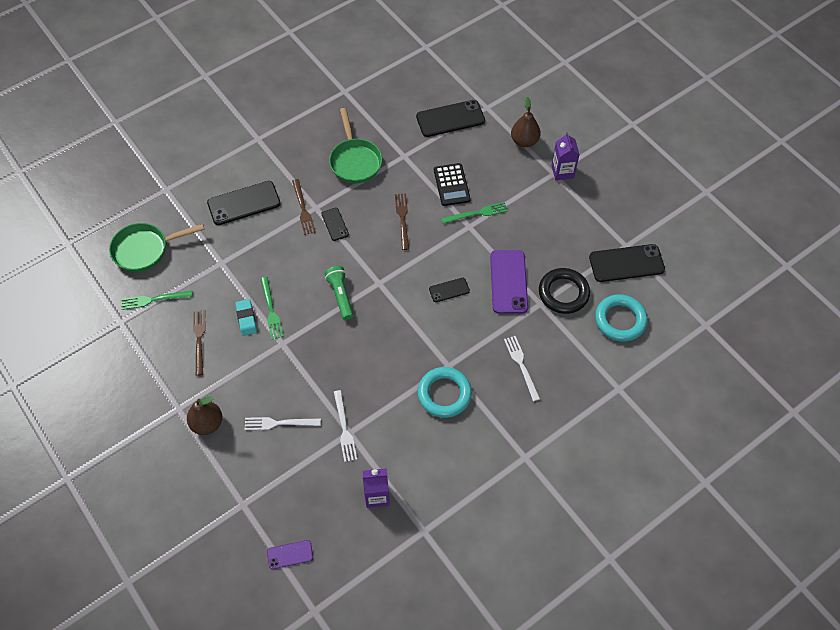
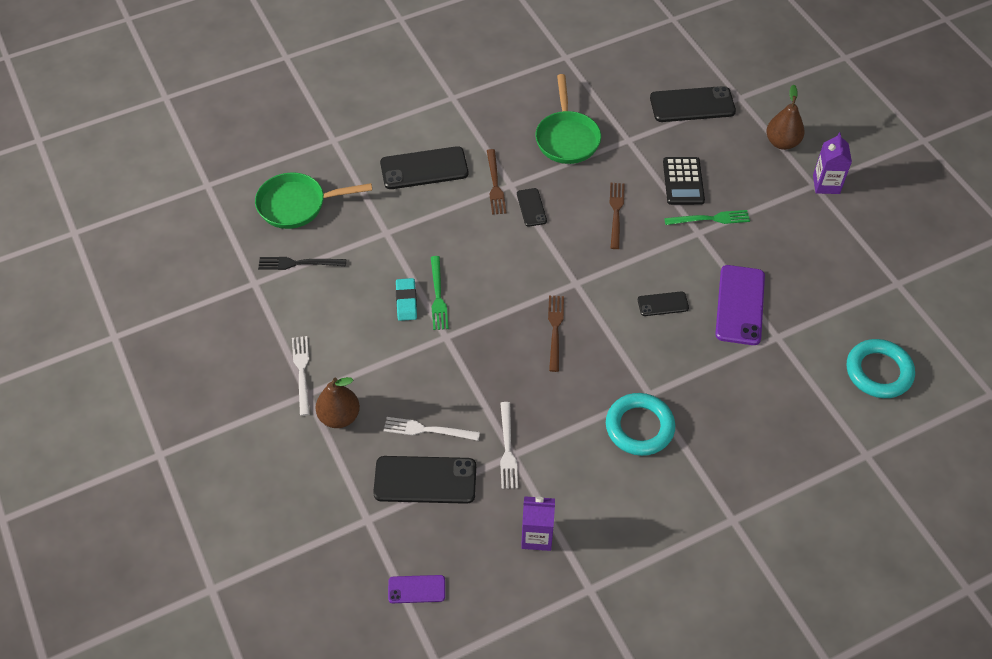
camera: 10 degrees right, 5 degrees down
(154, 299) = (298, 263): green fork -> black fork
(199, 340) = (345, 317): brown fork -> brown fork (555, 330)
(340, 295) = (526, 291): green flashlight -> none
(521, 365) = (743, 408): white fork -> white fork (302, 372)
(563, 293) = (809, 328): black ring -> none
(626, 263) = (895, 304): black phone -> black phone (425, 480)

